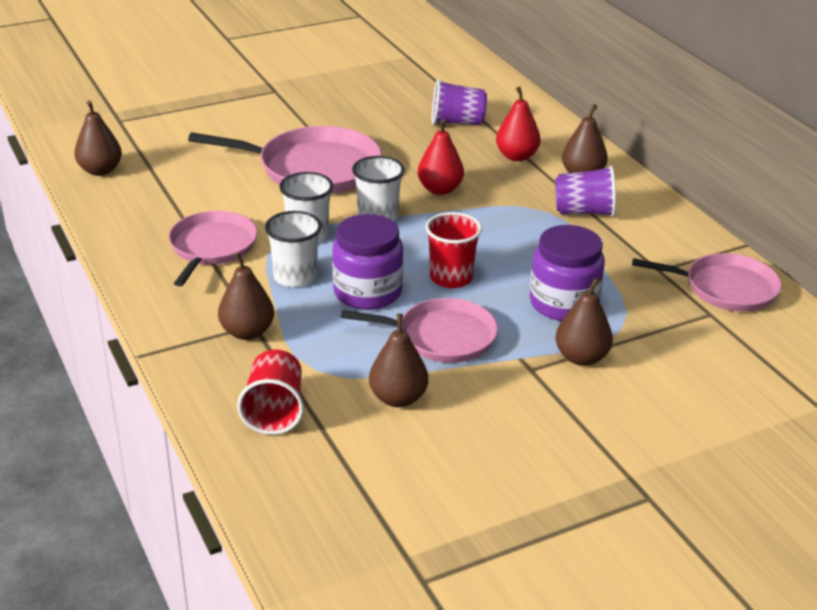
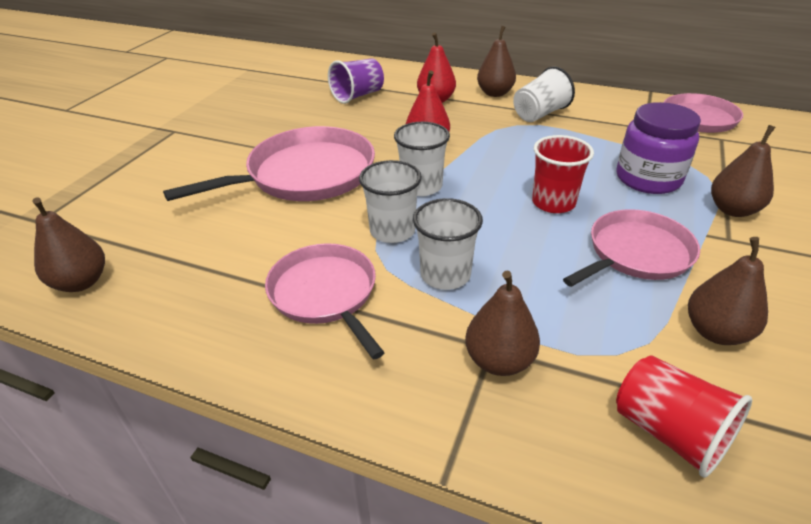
camera: 40 degrees left, 5 degrees up
(367, 292) = (522, 251): purple jar -> none
(584, 212) = (539, 114): purple cup -> white cup

